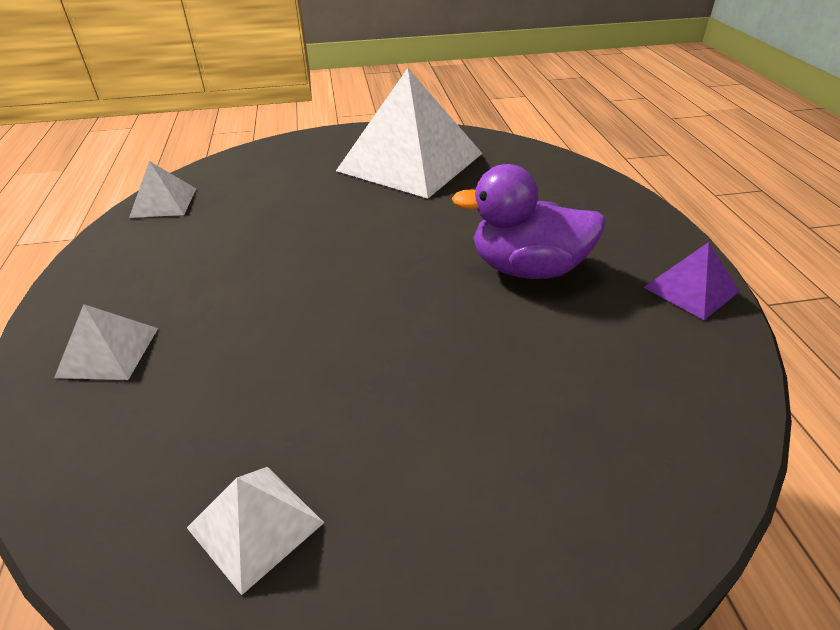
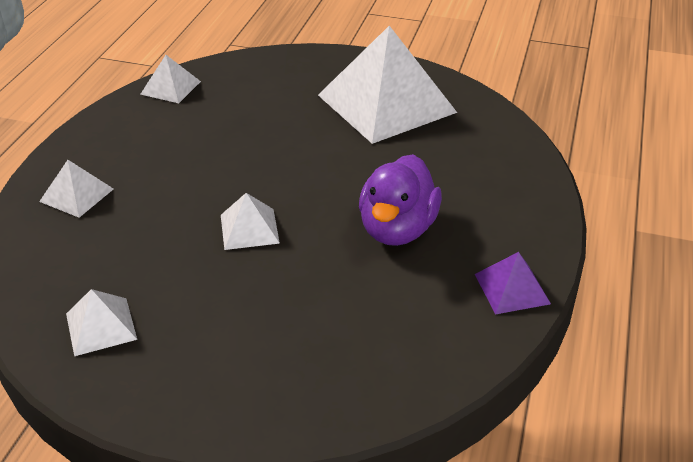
camera: 25 degrees right, 0 degrees up
(367, 320) = (249, 228): none -> white pyramid
(527, 269) = (397, 229): purple duck -> purple duck turned 105 degrees counterclockwise

